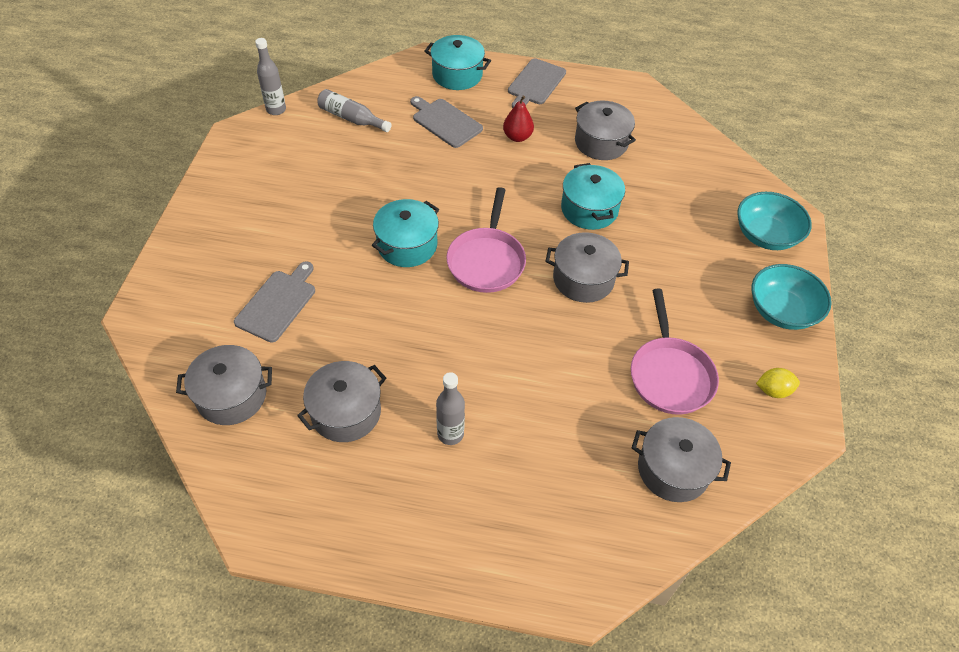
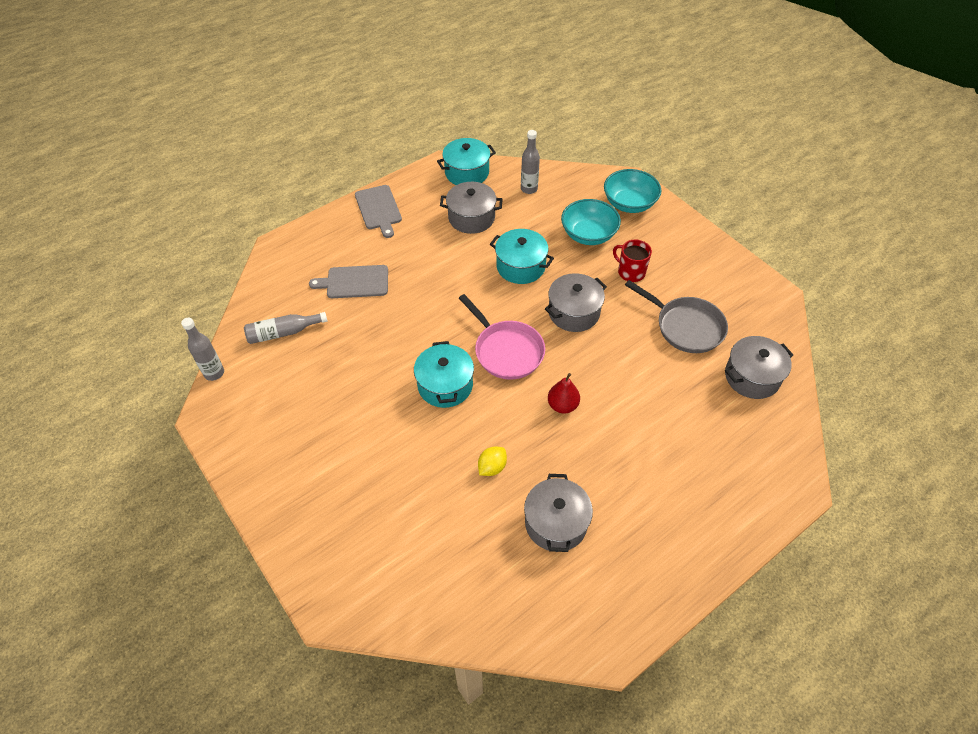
camera: 45 degrees left, 0 degrees up
(232, 396) = (473, 589): grey pot -> none
(278, 303) = (416, 502): grey cutting board -> none
(450, 434) = (628, 473): grey bottle -> grey bottle (529, 189)
(457, 75) = (317, 243): turquoise pot -> turquoise pot (467, 173)
(517, 137) = (416, 255): red pear -> red pear (562, 405)
(670, 374) = (685, 326): pink pan -> grey pan
(682, 290) = (630, 272): none -> red mug
(773, 390) = (739, 289): yellow lemon -> yellow lemon (492, 467)
(781, 311) = (689, 241): turquoise bowl -> turquoise bowl (588, 234)

